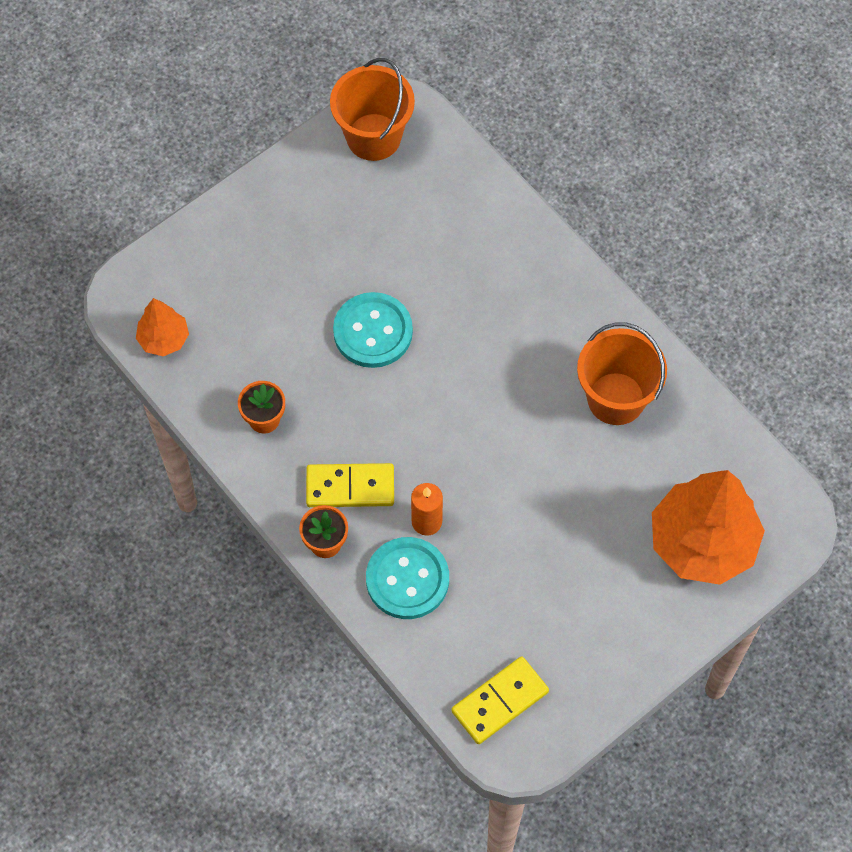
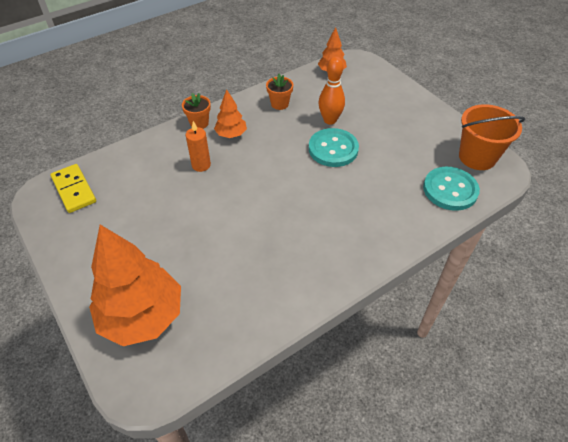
camera: 95 degrees right, 15 degrees down
(302, 338) = (330, 120): none -> orange bowling pin
(350, 487) = (231, 134): yellow domino -> orange tree
(407, 579) = (166, 154): turquoise button -> turquoise button (450, 190)
(616, 398) = (272, 272): orange bucket -> none

